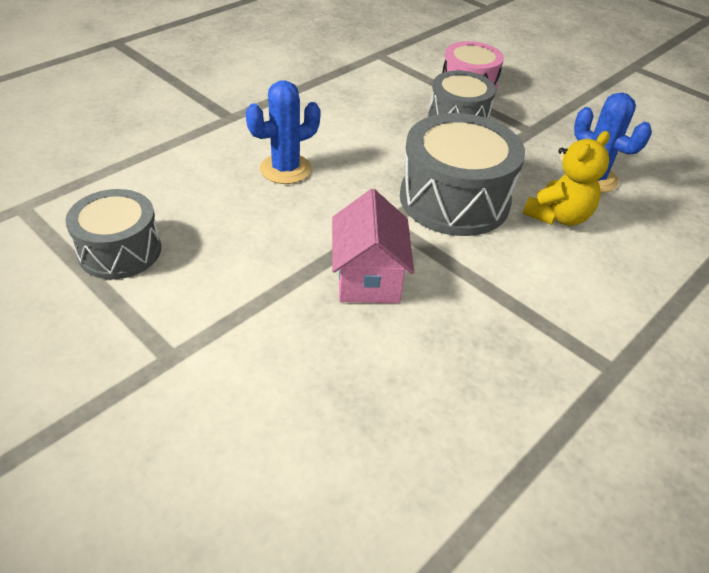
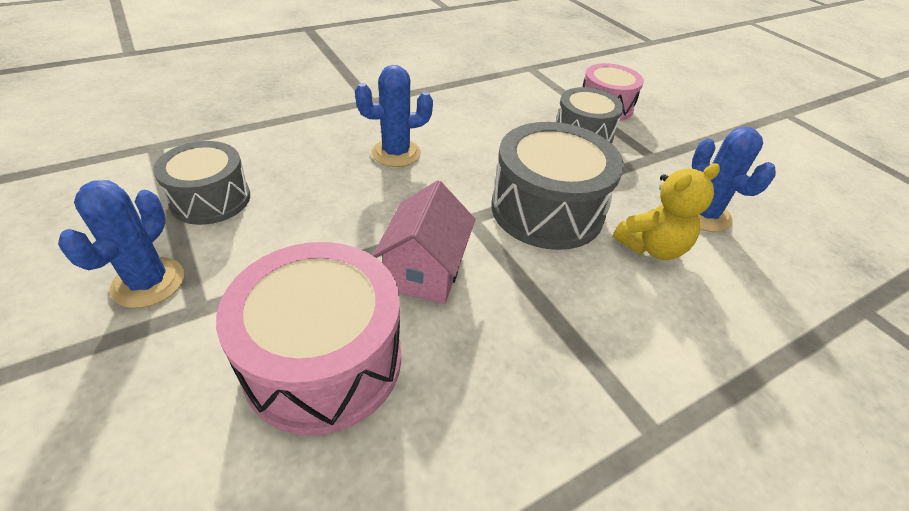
camera: 15 degrees right, 0 degrees up
(106, 343) = (148, 282): none -> blue cactus
(315, 374) = (323, 360): none -> pink drum

